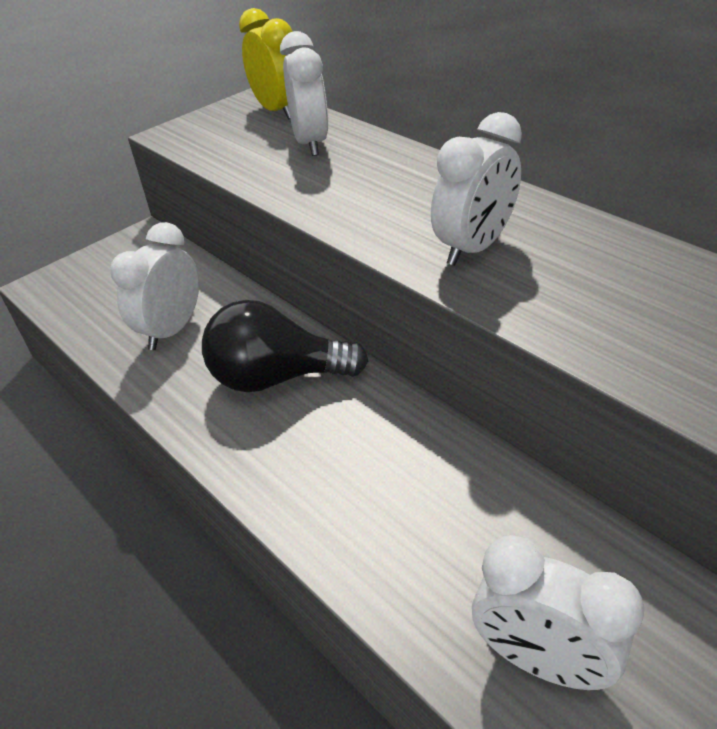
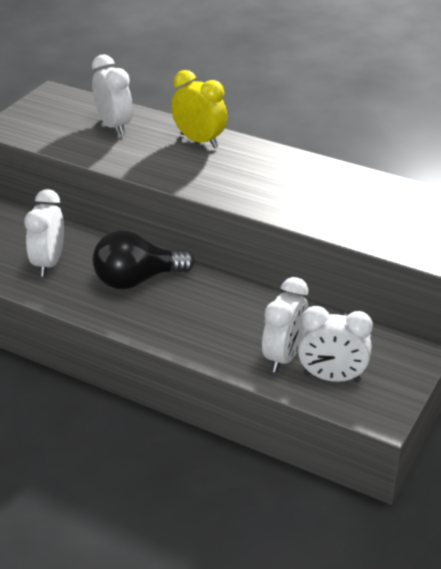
camera: 20 degrees left, 5 degrees down
(277, 111) = (75, 103): yellow clock -> yellow clock (199, 141)
(473, 248) = (250, 183): white clock -> white clock (284, 356)

